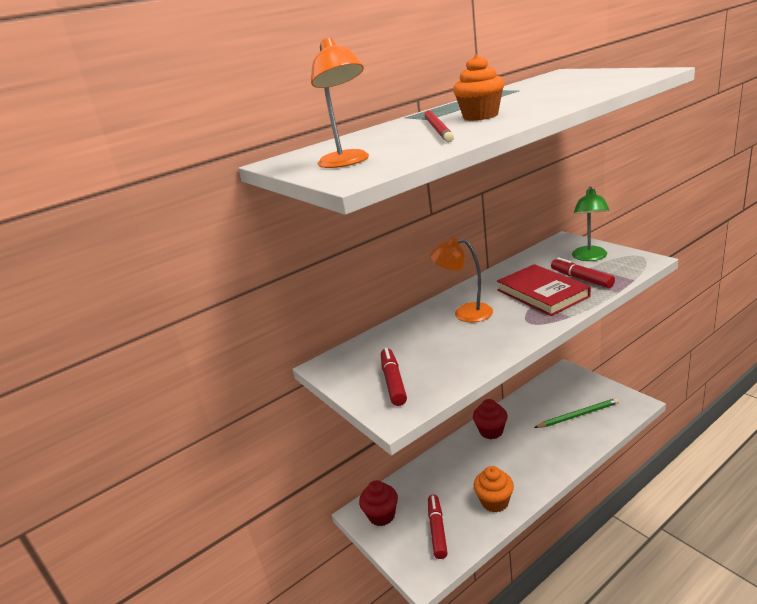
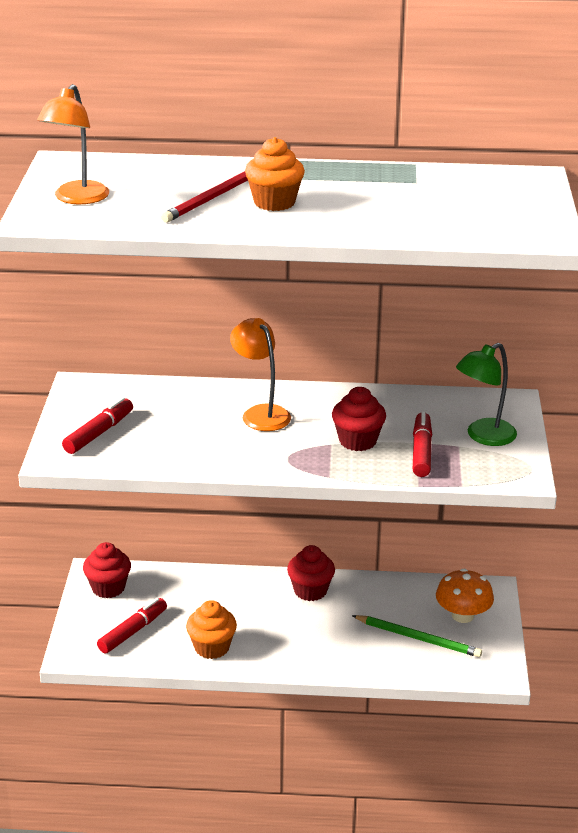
camera: 35 degrees right, 5 degrees up
(542, 293) = (357, 441): red book -> red cupcake
(575, 390) = (462, 615): none -> orange mushroom

